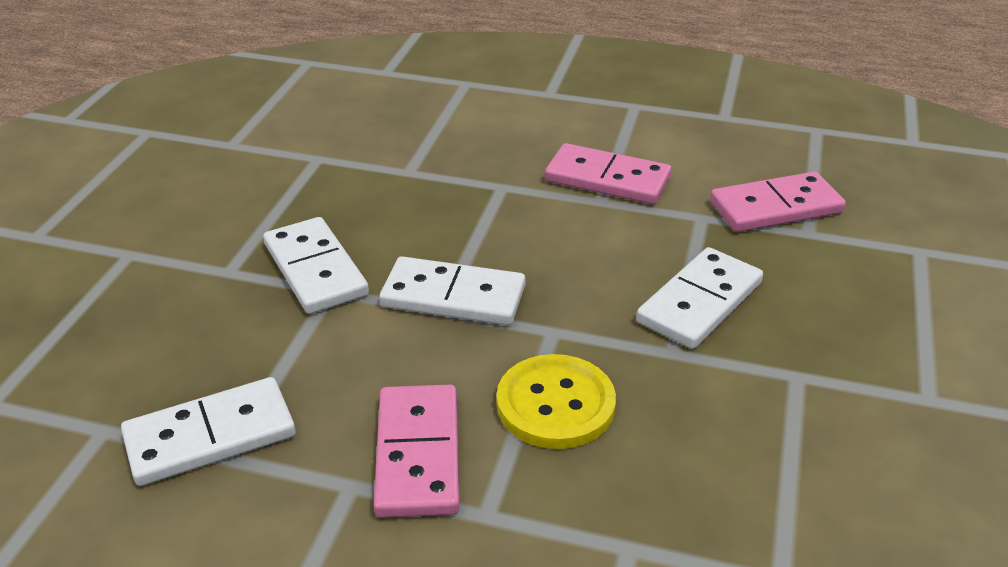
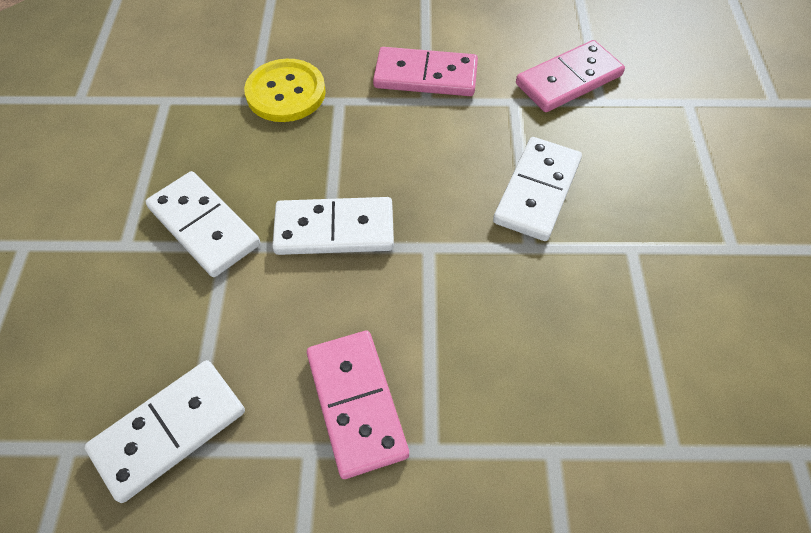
camera: 15 degrees left, 20 degrees up
(555, 404) = (453, 323): yellow button -> yellow button (286, 93)

